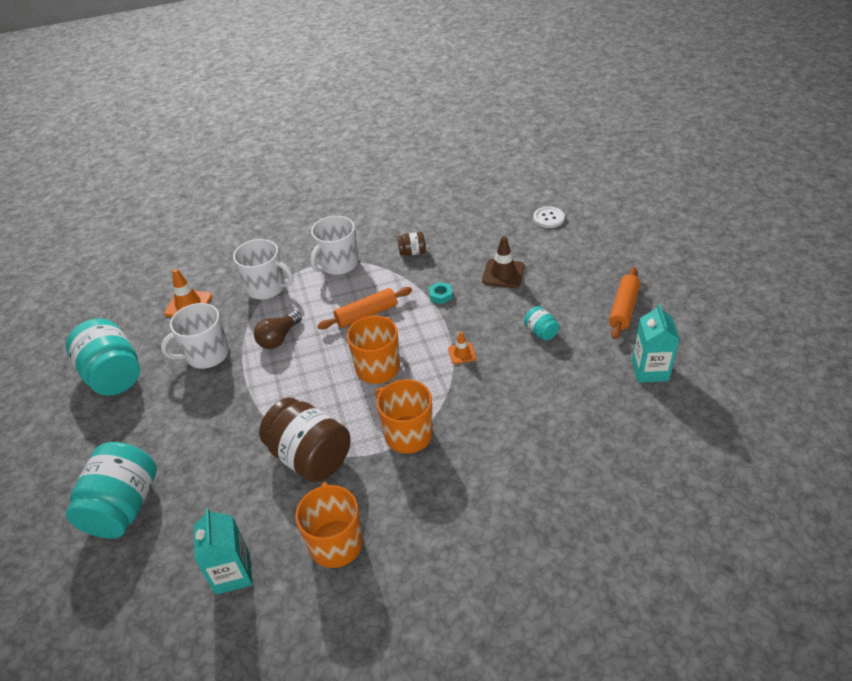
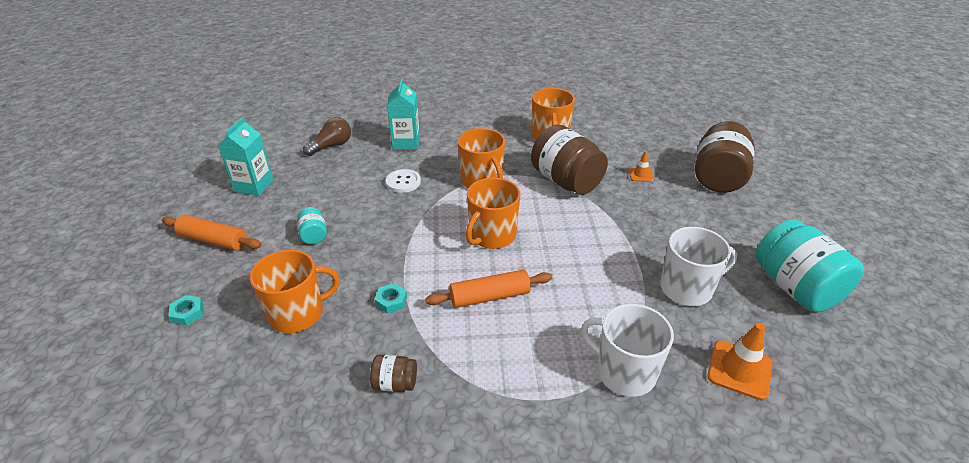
camera: 170 degrees left, 5 degrees down
(123, 507) = (718, 177): turquoise jar -> brown jar
(232, 573) = (620, 134): turquoise carton -> turquoise carton (406, 143)
(279, 338) = (600, 290): brown light bulb -> brown light bulb (331, 146)
(338, 264) = (513, 390): white mug -> none
(462, 353) = (404, 232): orange traffic cone -> orange traffic cone (641, 174)
(503, 274) = (298, 313): brown traffic cone -> orange mug
(548, 218) = (156, 397): white button -> white button (403, 182)
(580, 257) = (188, 313): none -> turquoise nut
(623, 308) = (213, 240): orange rolling pin -> orange rolling pin turned 75 degrees clockwise

